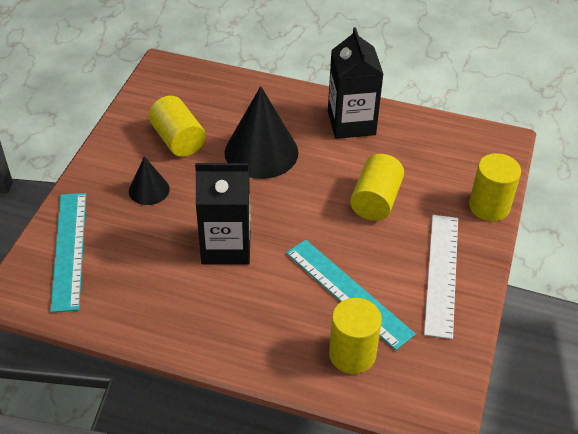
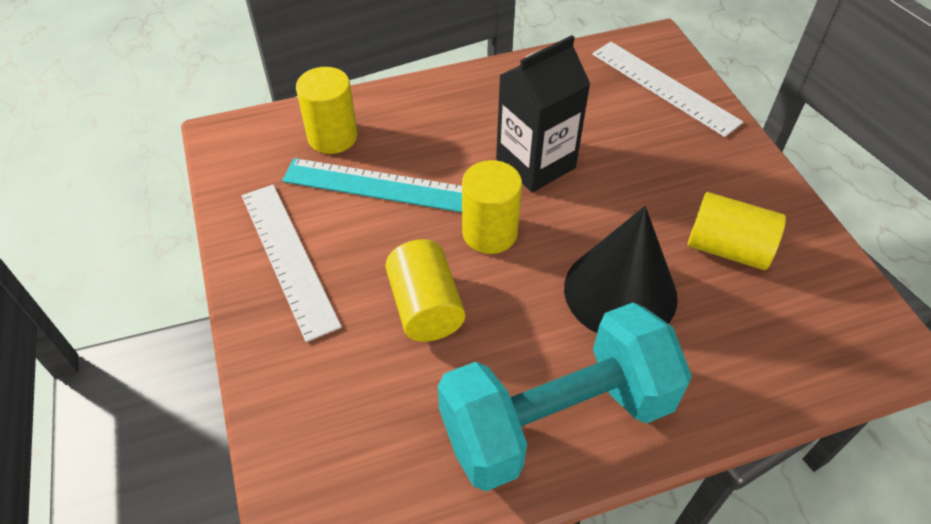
camera: 145 degrees right, 5 degrees up
(69, 249) = (664, 87): turquoise ruler -> white ruler
(149, 190) = (676, 174): black cone -> none
(351, 123) = (557, 419): black carton -> turquoise dumbbell
(489, 207) = (271, 388): yellow cylinder -> yellow cylinder (489, 233)

